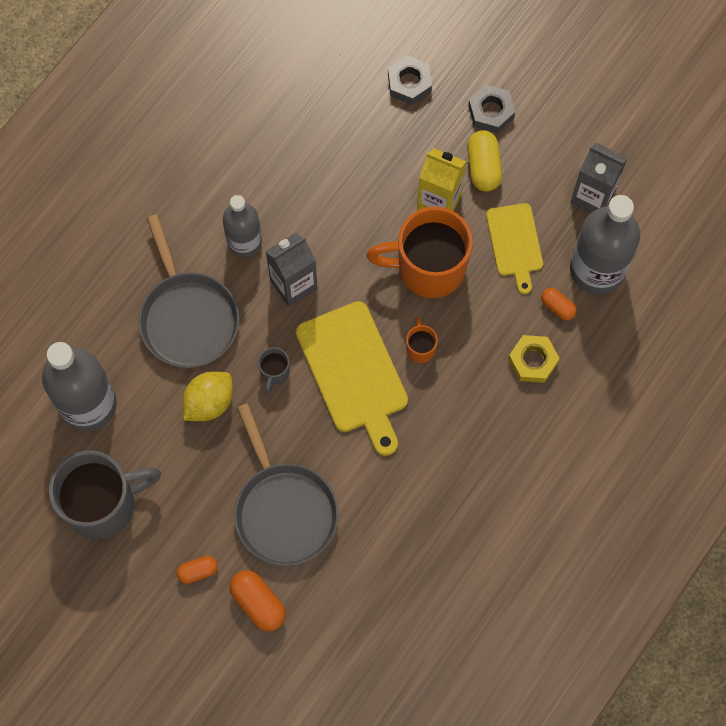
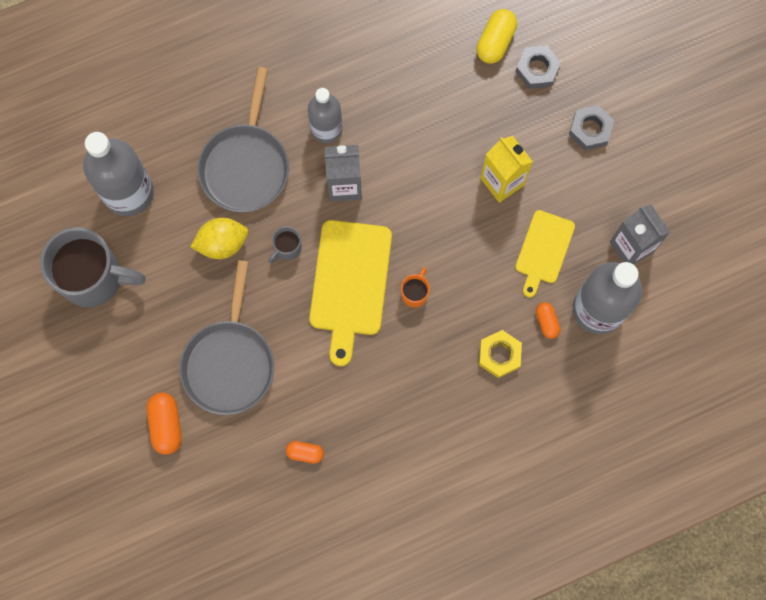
camera: 30 degrees right, 5 degrees up
(198, 571) = (135, 373): orange capsule -> orange capsule (305, 453)
(428, 268) = (461, 231): orange mug -> none
(483, 167) = (556, 172): yellow capsule -> yellow capsule (495, 42)

